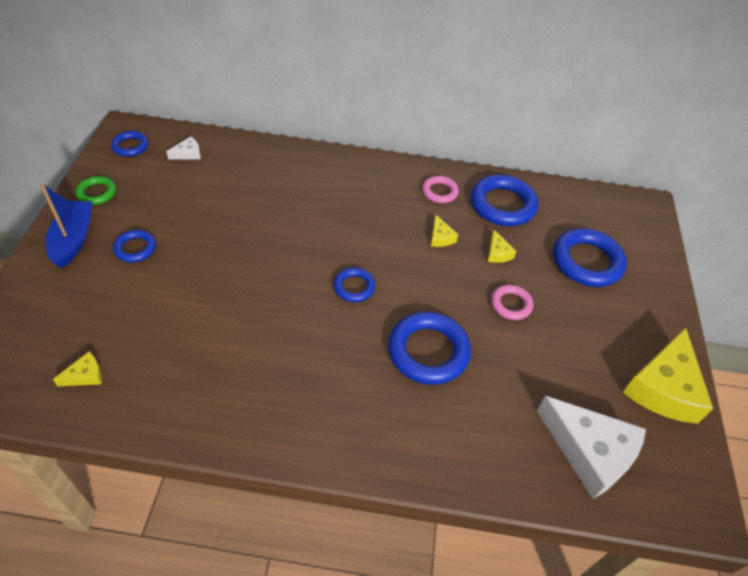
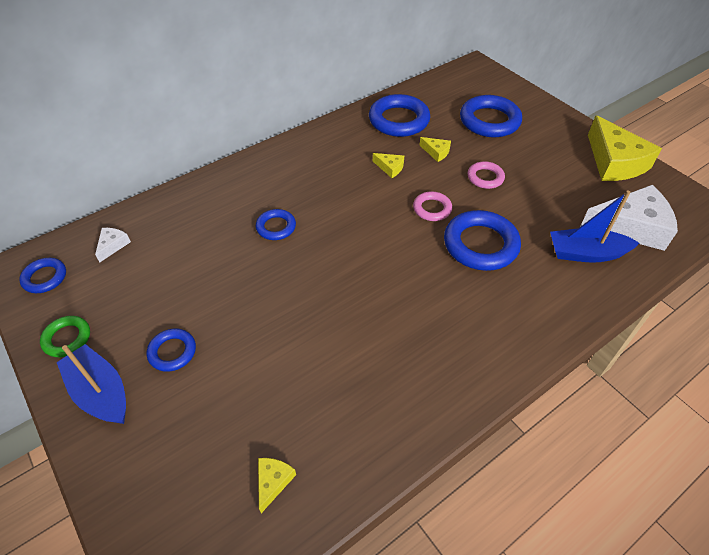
camera: 40 degrees left, 0 degrees up
(354, 287) = (381, 242): blue ring -> blue ring (276, 227)
(439, 192) = (349, 139): pink ring -> pink ring (432, 209)
(510, 435) = (586, 253): none -> blue boat

